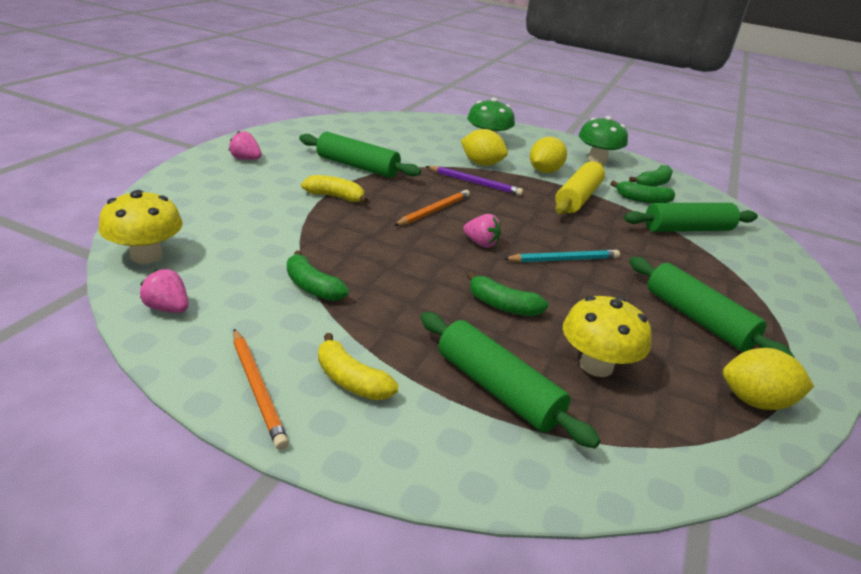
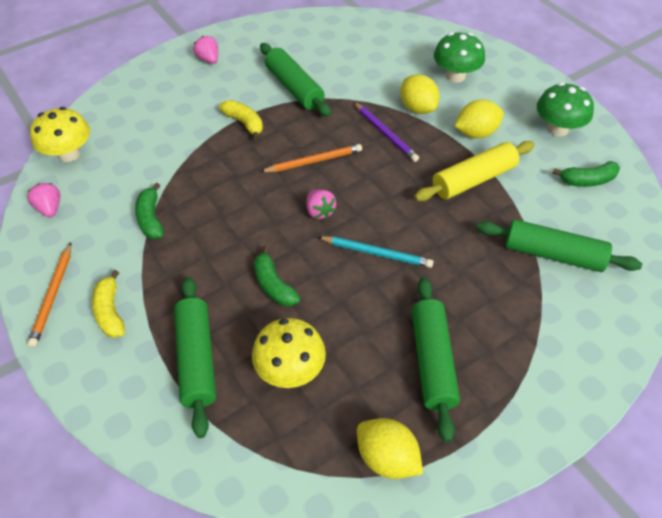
camera: 35 degrees right, 20 degrees up
(642, 200) = (546, 200): green banana -> none

